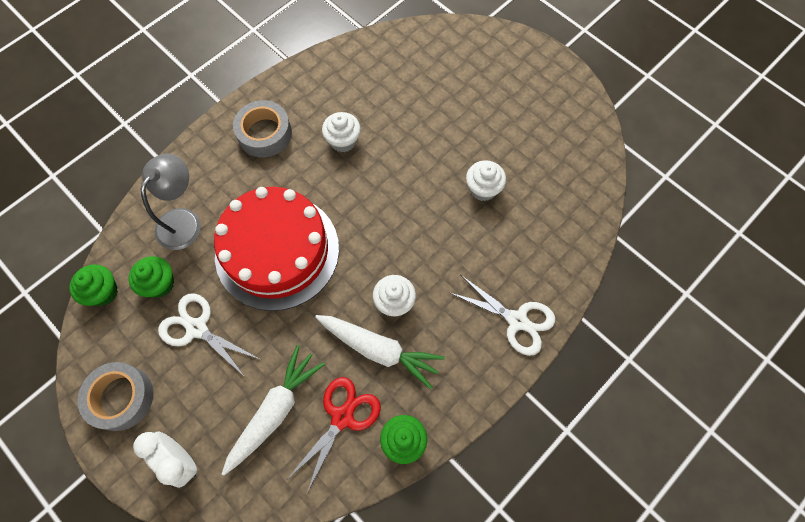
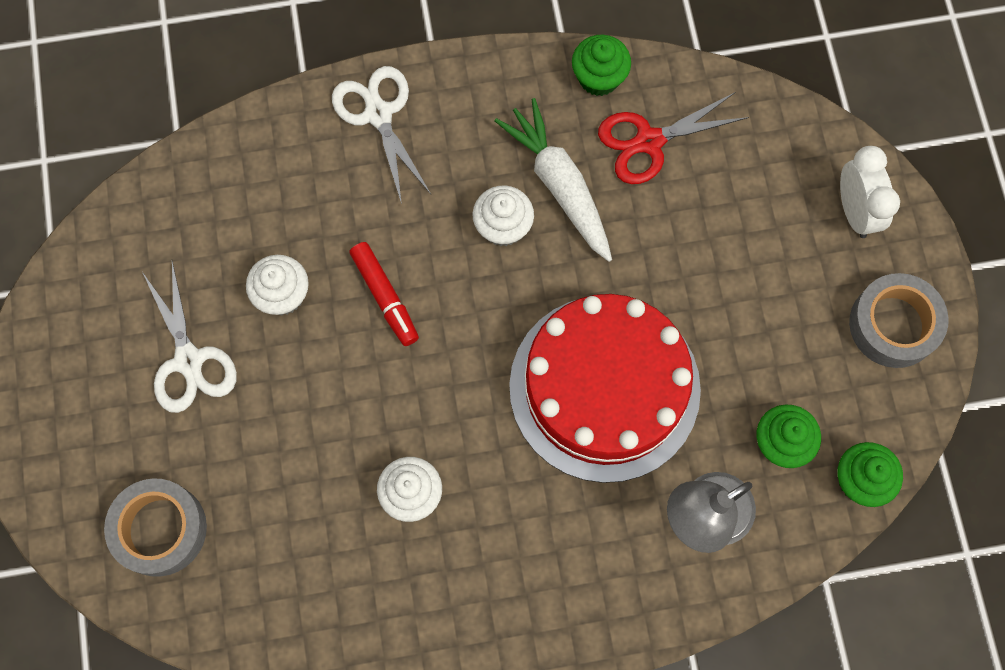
camera: 145 degrees left, 5 degrees up
(197, 328) = (762, 351): white scissors -> white scissors (189, 360)
(264, 134) = (514, 585): grey tape -> grey tape (160, 529)
(275, 411) = (721, 195): white carrot -> none
(429, 222) = (385, 296): none -> red marker

